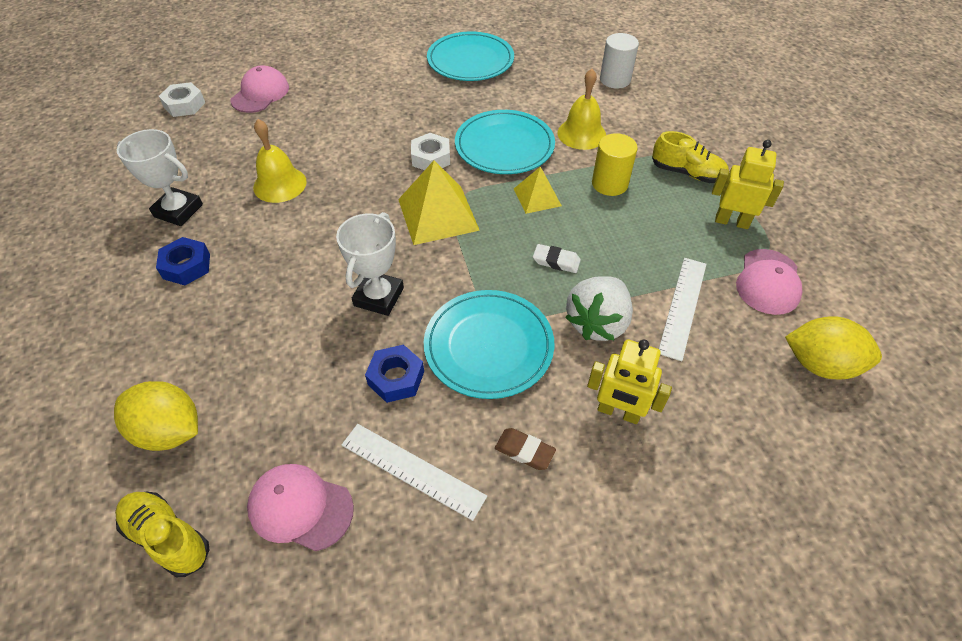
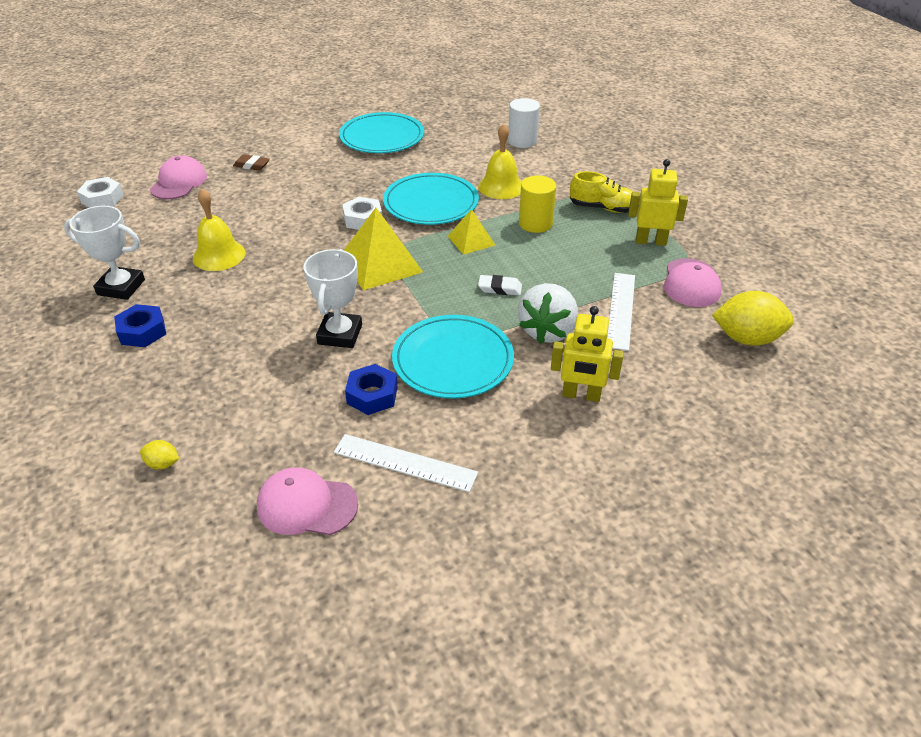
camera: 10 degrees left, 10 degrees down
(168, 537) = (184, 546): yellow shoe -> none
(170, 431) = (163, 464): yellow lemon -> yellow lemon, size x0.46
(524, 451) = (504, 434): brown eraser -> brown eraser (252, 165)

